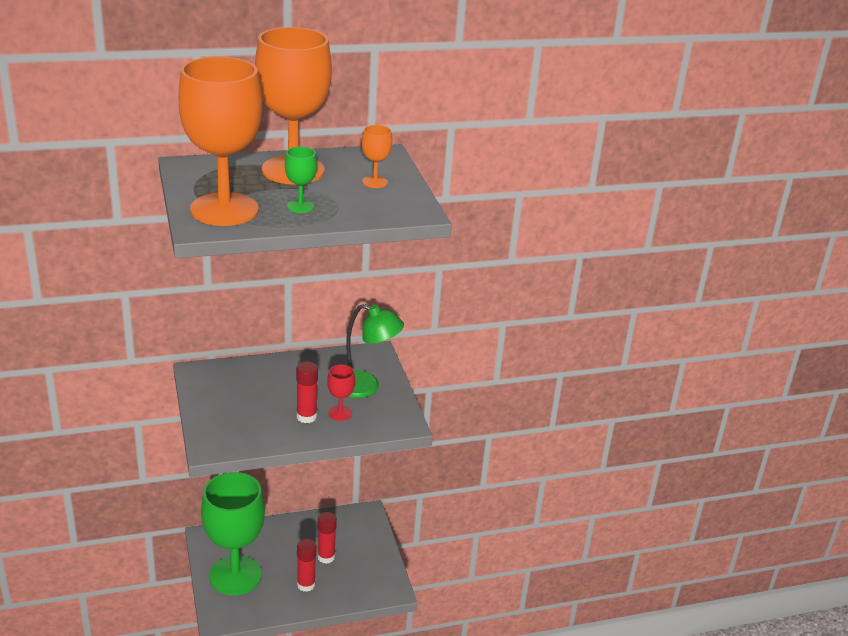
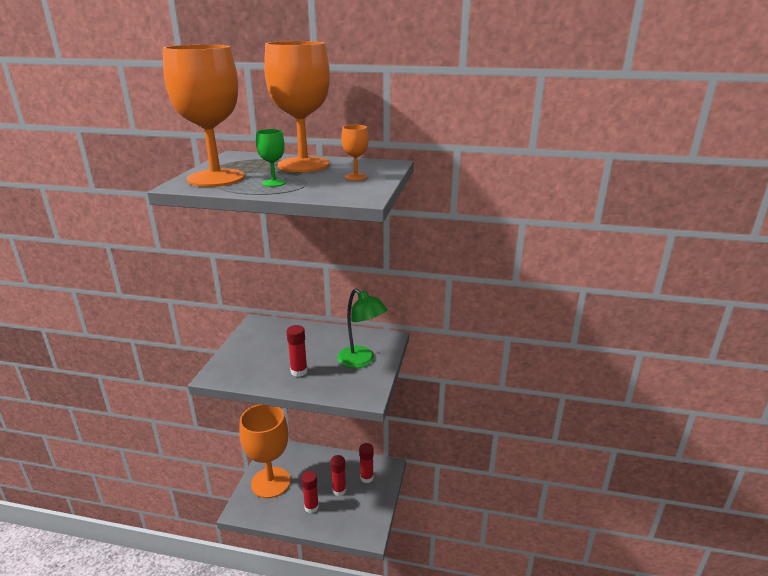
camera: 30 degrees right, 5 degrees down
(235, 575) = (270, 482): green goblet -> orange goblet
(340, 413) = (325, 375): red goblet -> none
(349, 533) = (366, 477): none -> red glue stick

